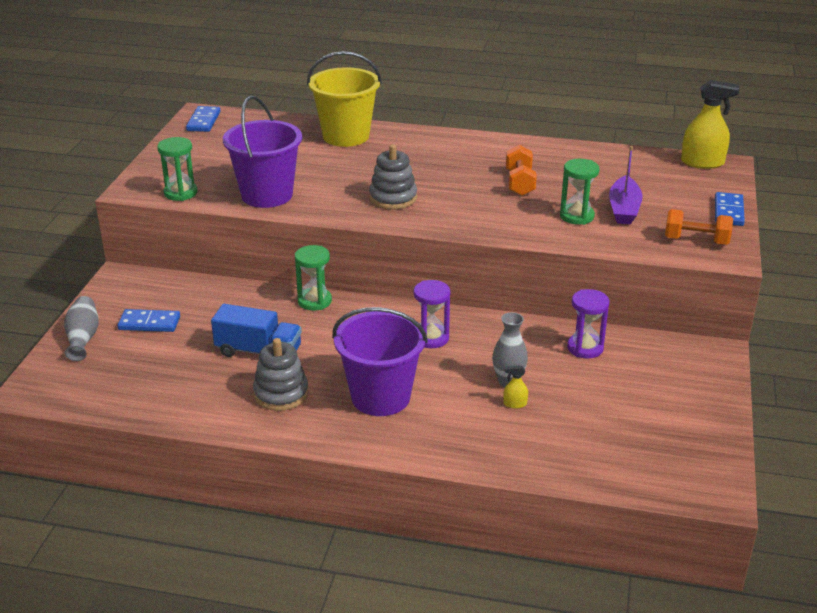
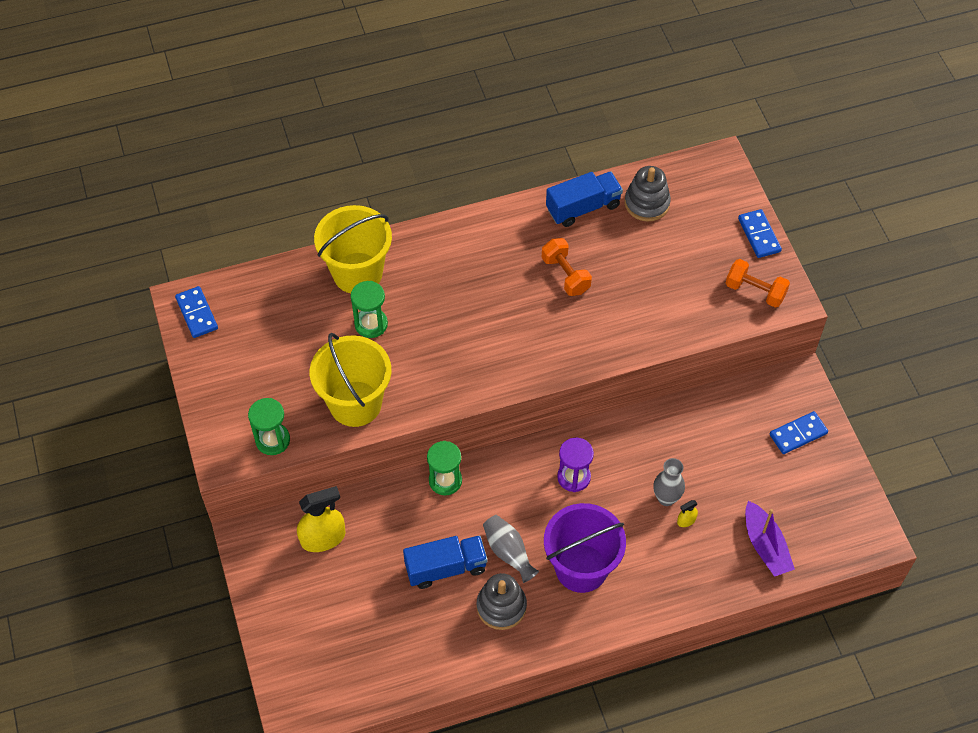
camera: 30 degrees left, 25 degrees up
(83, 338) = (282, 632): grey vase -> grey vase (508, 552)
(149, 323) = (324, 583): blue domino -> blue domino (798, 434)
(267, 195) = (355, 403): purple bucket -> yellow bucket
(393, 198) = (471, 352): grey stacking toy -> grey stacking toy (647, 203)
(571, 155) = (583, 207): none -> blue truck
(576, 216) = (642, 302): green hourglass -> green hourglass (371, 324)
(585, 348) = (700, 426): purple hourglass -> none
(624, 209) = (674, 272): purple boat -> purple boat (765, 545)
(696, 240) = (755, 291): orange dumbbell -> orange dumbbell turned 45 degrees clockwise
(702, 162) = (700, 167): yellow spray bottle -> yellow spray bottle (323, 538)

